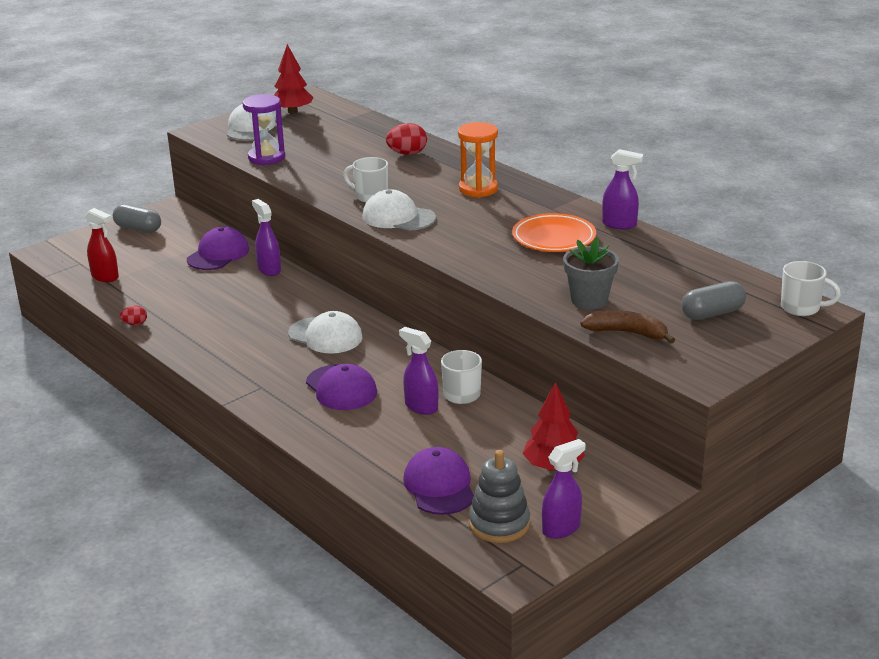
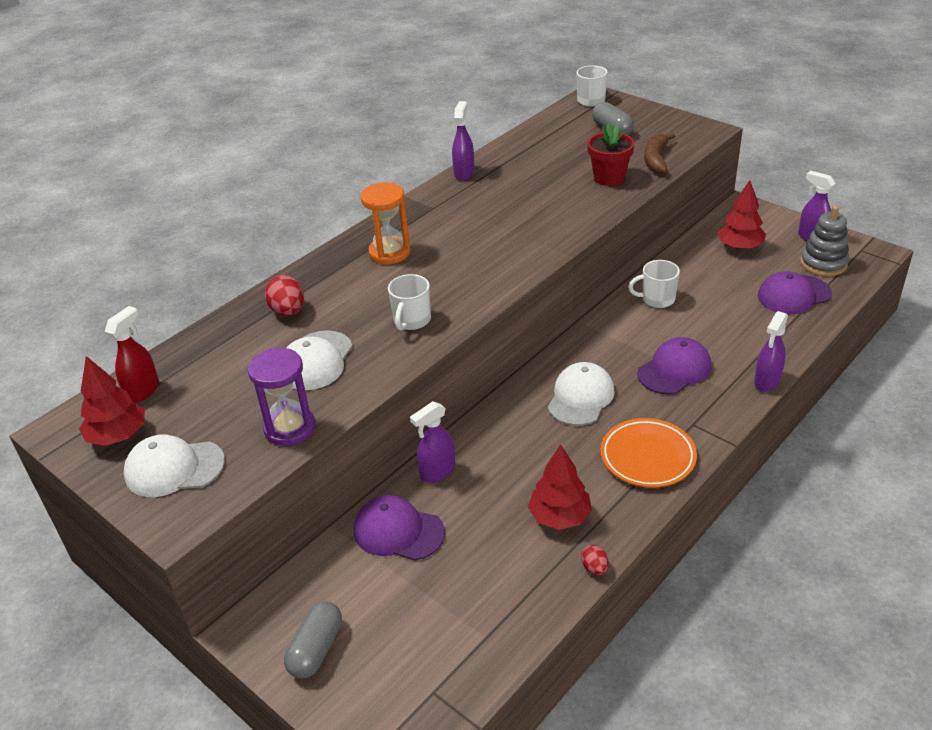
camera: 95 degrees left, 10 degrees up
(105, 277) = (473, 643): red spray bottle -> red spray bottle (143, 391)
(192, 315) = (560, 517): none -> red tree
(398, 217) = (464, 294): white cap -> white cap (316, 361)
(421, 407) = (686, 318): purple spray bottle -> purple spray bottle (767, 382)
(554, 238) = (497, 202): orange plate -> orange plate (647, 457)
(589, 300) = (609, 178): grey flower pot -> red flower pot

